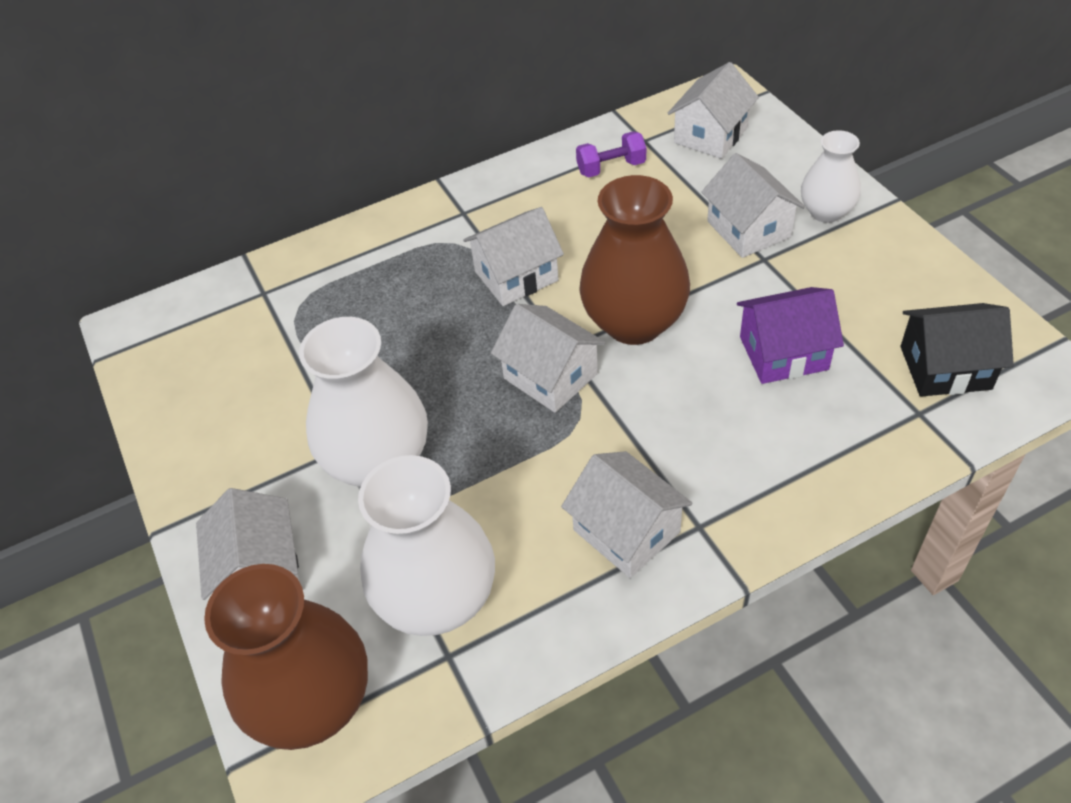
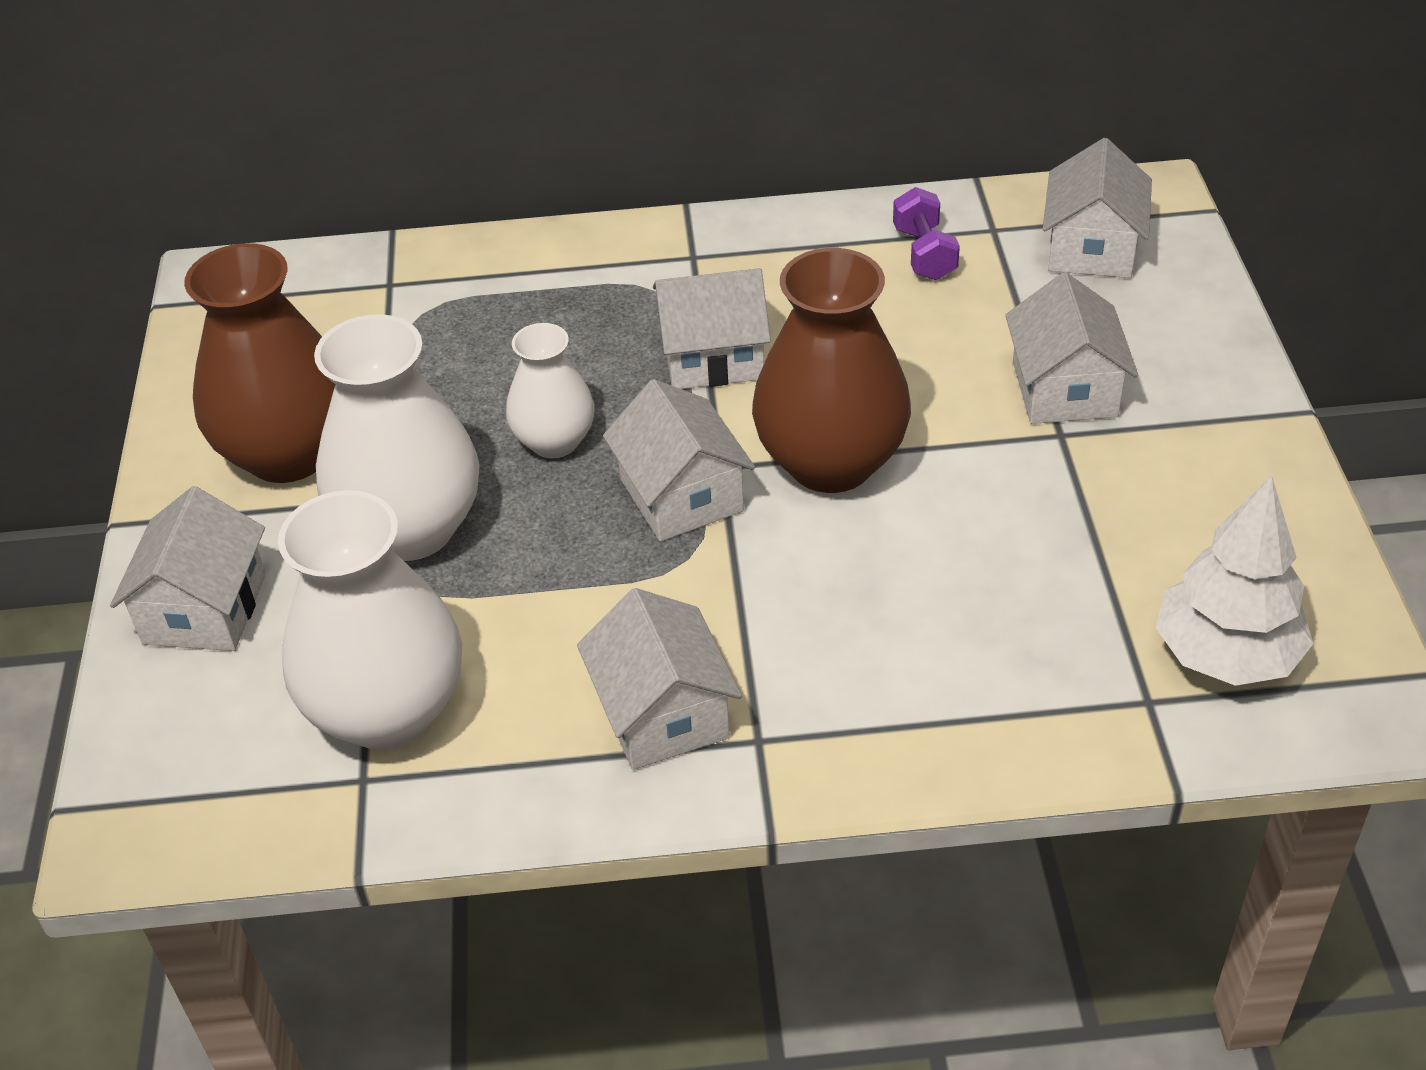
camera: 20 degrees right, 5 degrees down
(313, 702) = (183, 773): brown vase -> brown vase (289, 453)
(611, 168) = (924, 253): purple dumbbell -> purple dumbbell turned 75 degrees clockwise
(711, 135) = (1091, 248): white house -> white house turned 45 degrees counterclockwise
(783, 353) = (1008, 564): purple house -> none
(826, 212) = (1191, 398): white vase -> white vase (554, 441)
(945, 367) = (1226, 655): black house -> white tree

